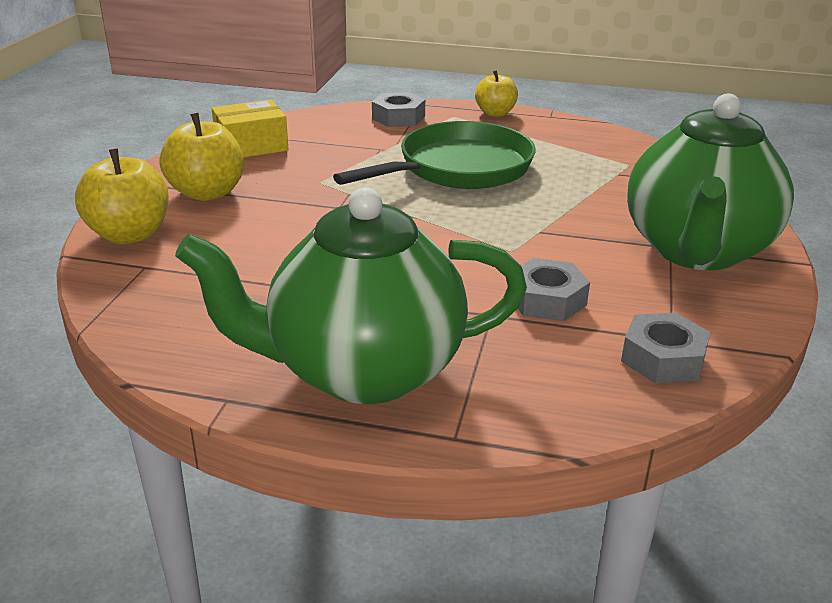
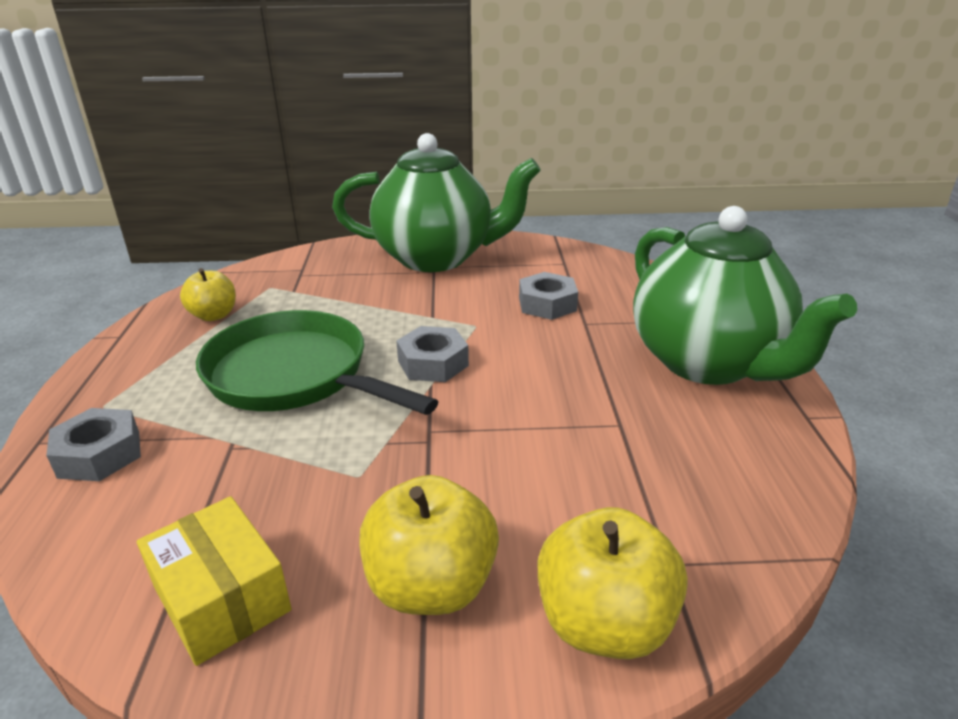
camera: 105 degrees left, 0 degrees up
(495, 113) = (100, 374): yellow apple -> yellow apple (214, 315)
(663, 358) = (589, 265): grey nut -> grey nut (433, 363)

